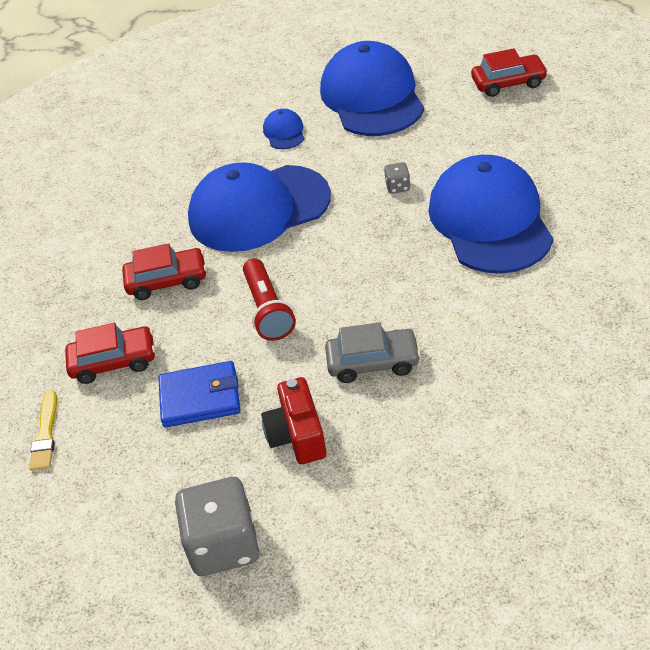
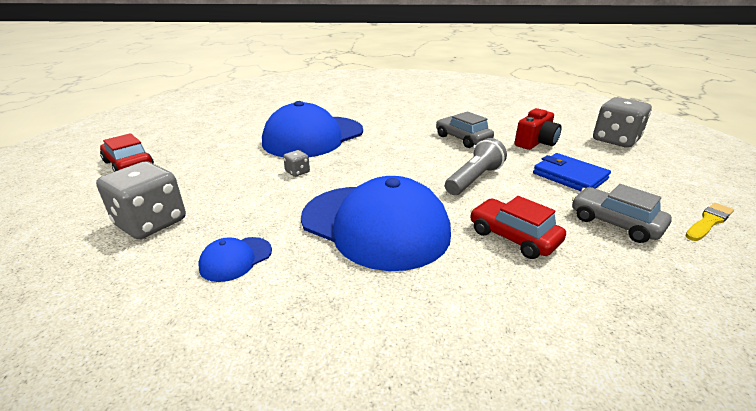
camera: 130 degrees left, 15 degrees down
(114, 361) = (615, 223): red car -> grey car
(267, 310) = (474, 179): red flashlight -> grey flashlight
(372, 97) = (151, 223): blue cap -> grey dice

